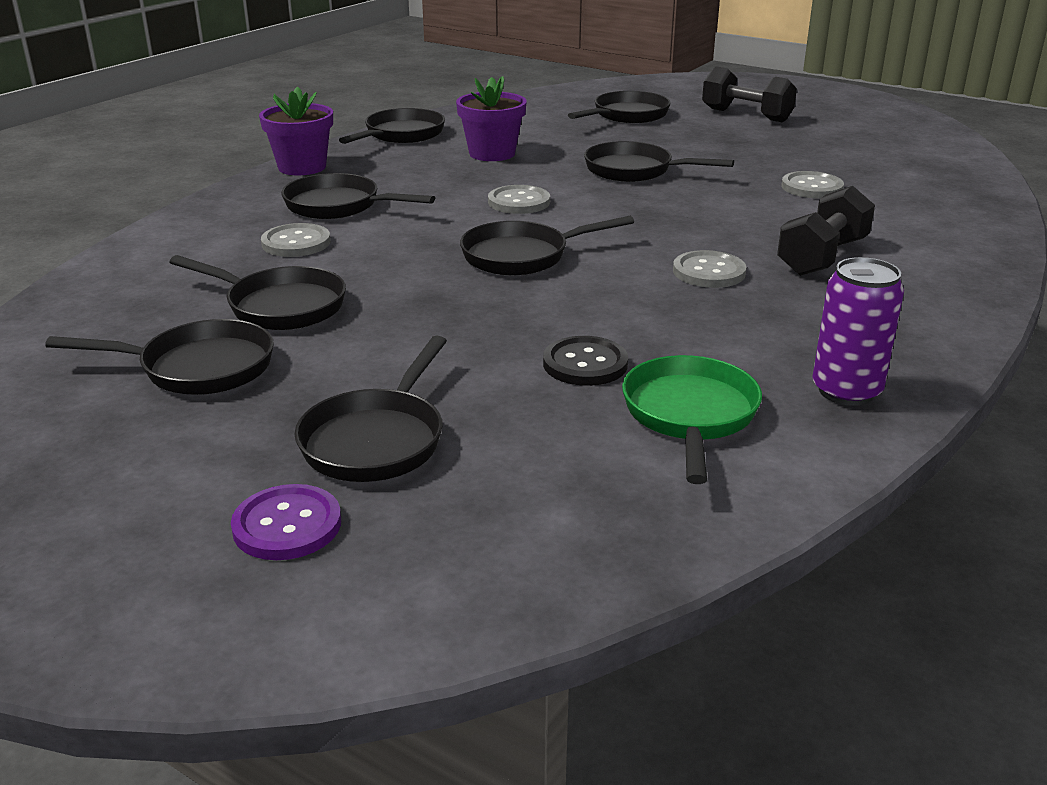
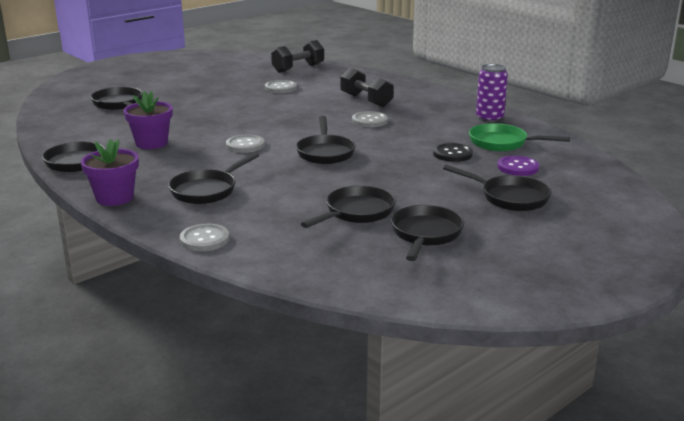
camera: 75 degrees left, 5 degrees down
(287, 525) = (575, 217): purple button -> purple button (518, 167)
(296, 243) = (262, 205): grey button -> grey button (204, 239)
(634, 170) = (220, 115): black pan -> none
(746, 115) = (155, 81): black dumbbell -> black dumbbell (298, 68)

